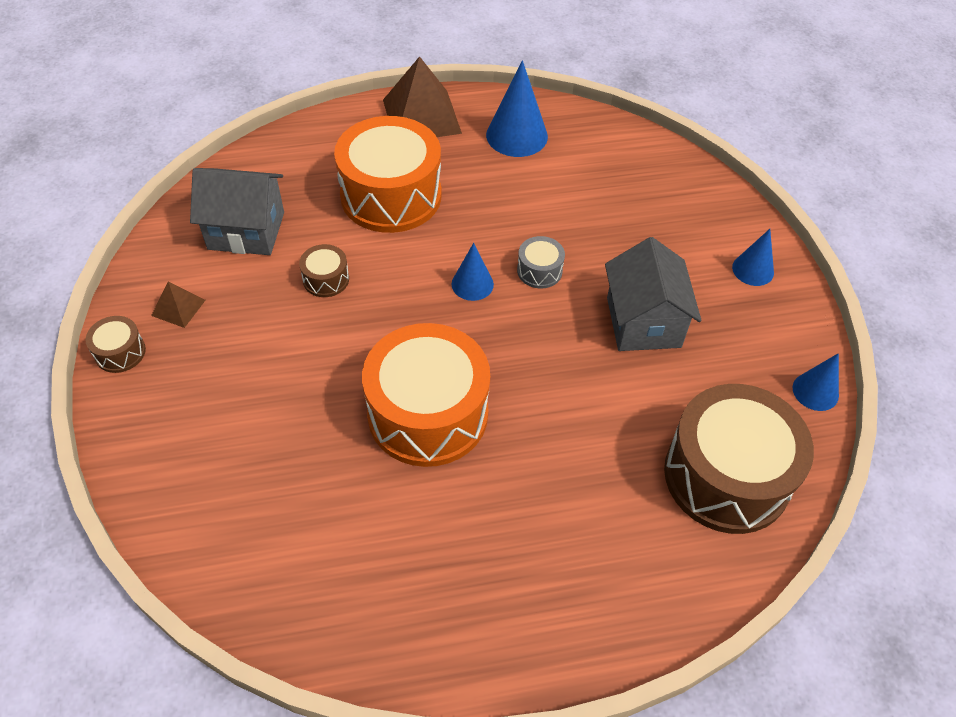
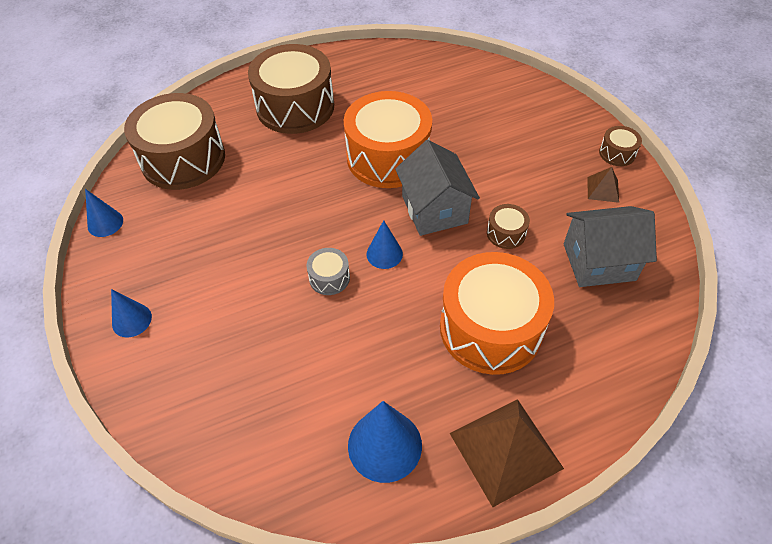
camera: 170 degrees right, 0 degrees up
(549, 546) = (295, 107): none -> brown drum
(643, 322) = (236, 250): grey house -> grey house (434, 209)

